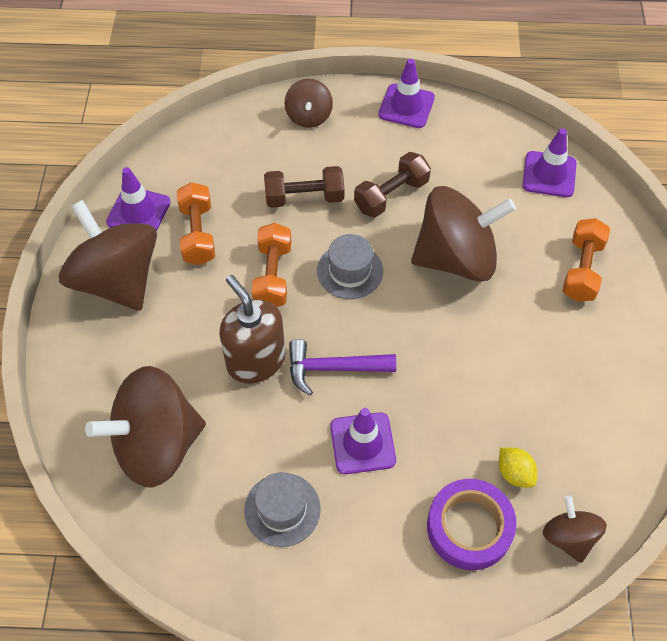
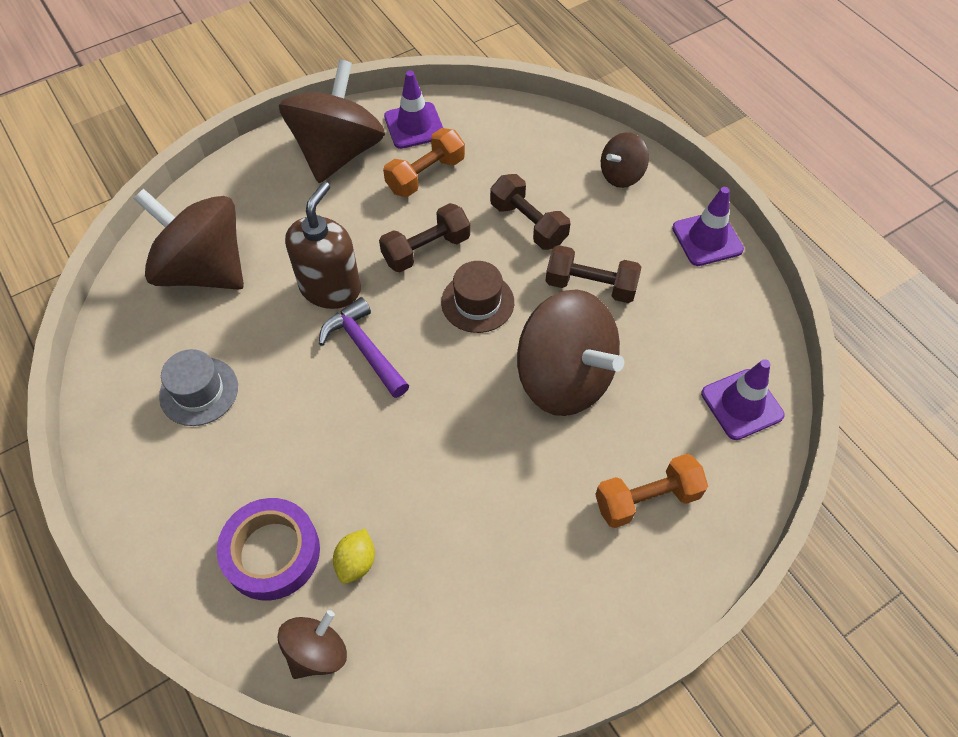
camera: 55 degrees right, 0 degrees up
(273, 275) = (426, 249): orange dumbbell -> brown dumbbell
(350, 271) = (477, 302): grey hat -> brown hat
(362, 443) = (303, 415): purple traffic cone -> none

